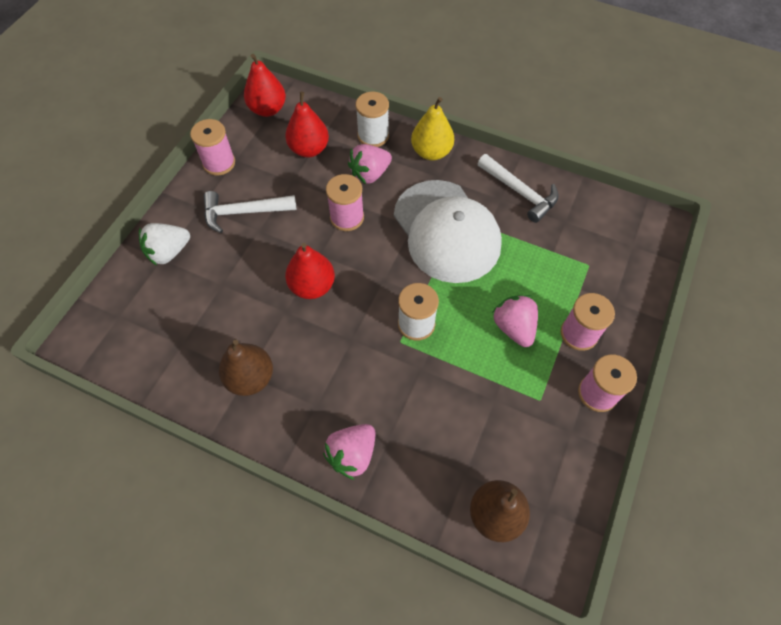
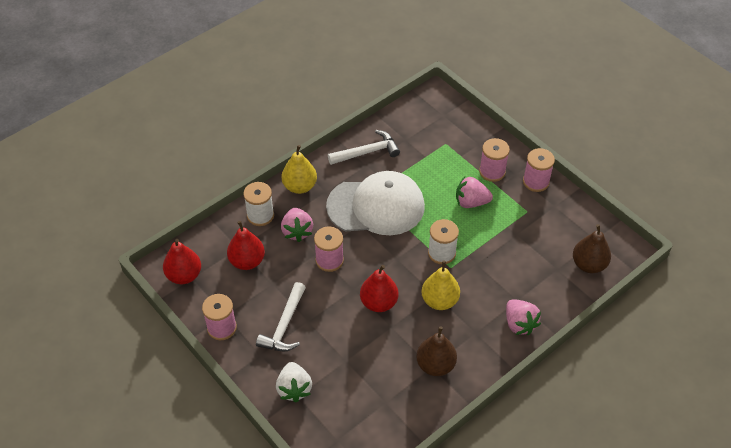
camera: 65 degrees left, 10 degrees down
(344, 348) = (439, 301): none -> yellow pear

